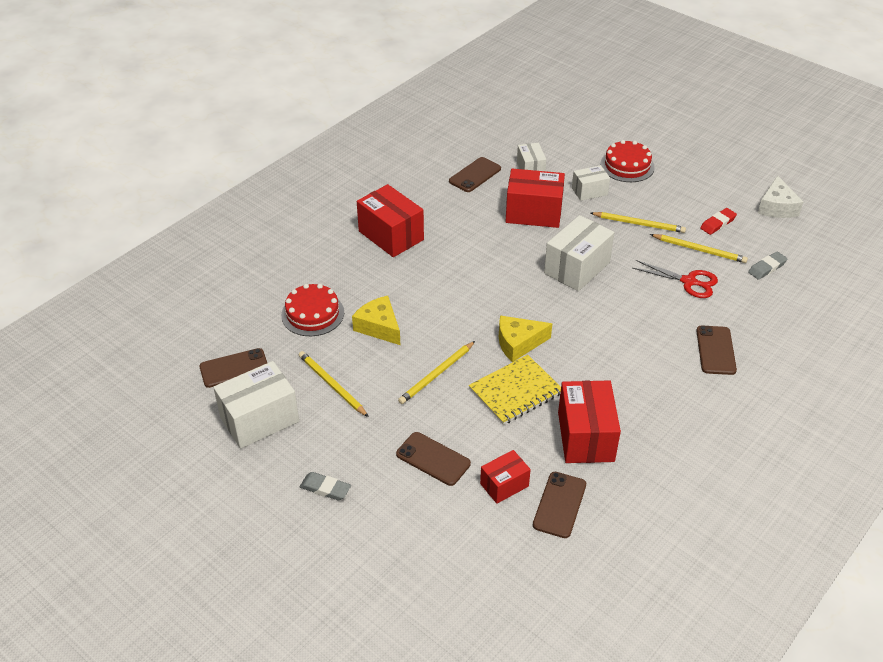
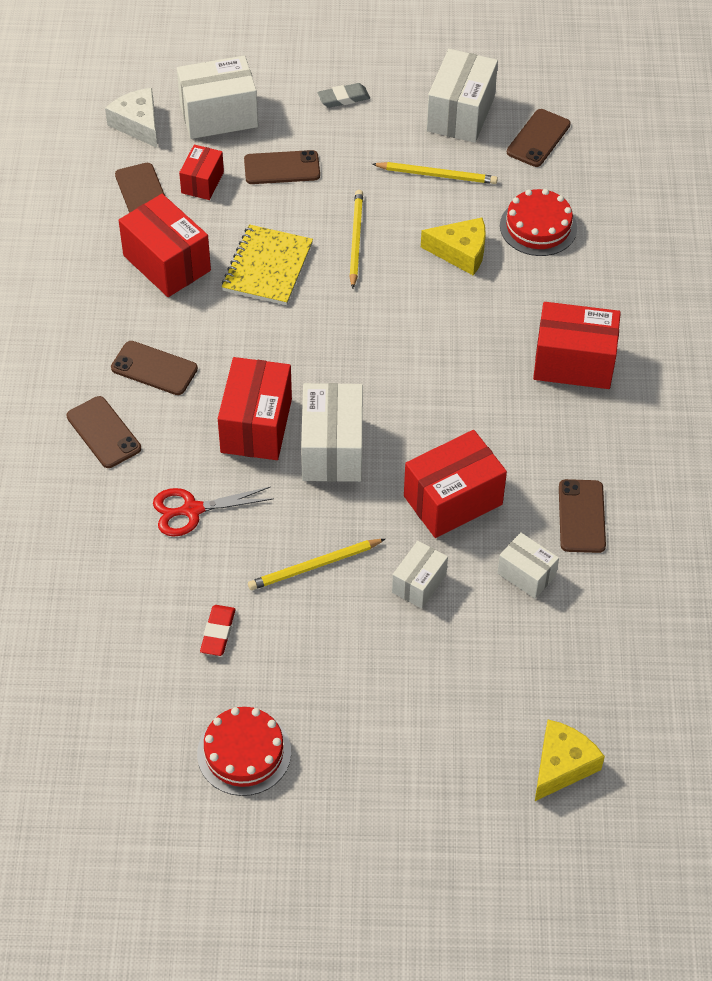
camera: 140 degrees right, 10 degrees up
(437, 538) = (218, 115): none -> white box
(518, 343) = (310, 317): yellow cheese -> yellow cheese (562, 765)
(612, 303) = (256, 425): none -> red box
(627, 166) = (411, 668): red cake -> red cake (244, 753)
(652, 370) = (154, 368): none -> brown phone
(699, 250) = (211, 570): yellow pencil -> none
(767, 268) = (113, 592): grey eraser -> none
(776, 207) = (159, 718): white cheese -> white cheese (138, 124)

